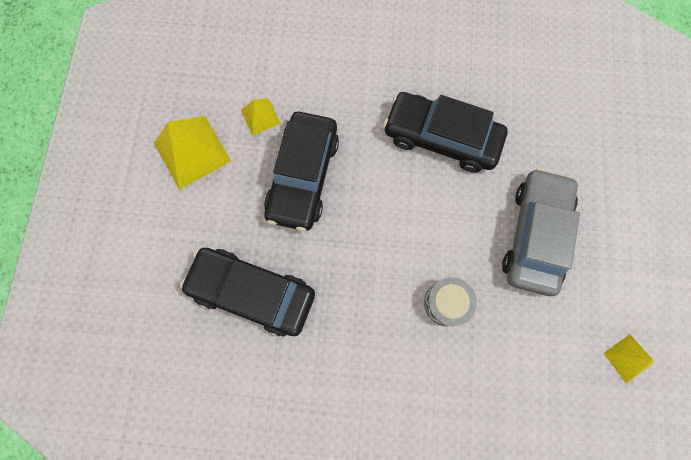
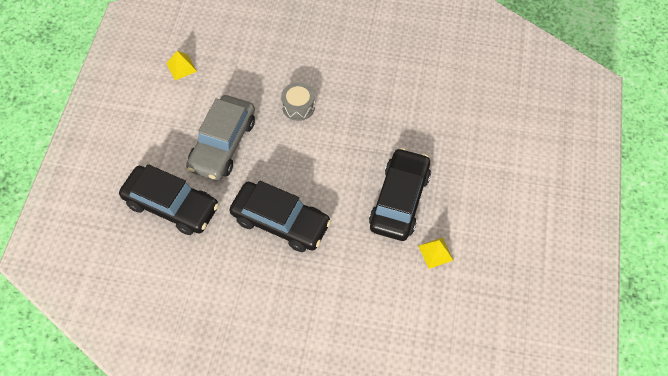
camera: 175 degrees left, 15 degrees down
(192, 152) = (493, 227): yellow pyramid -> none
(252, 293) = (439, 123): black car -> black car (171, 206)

